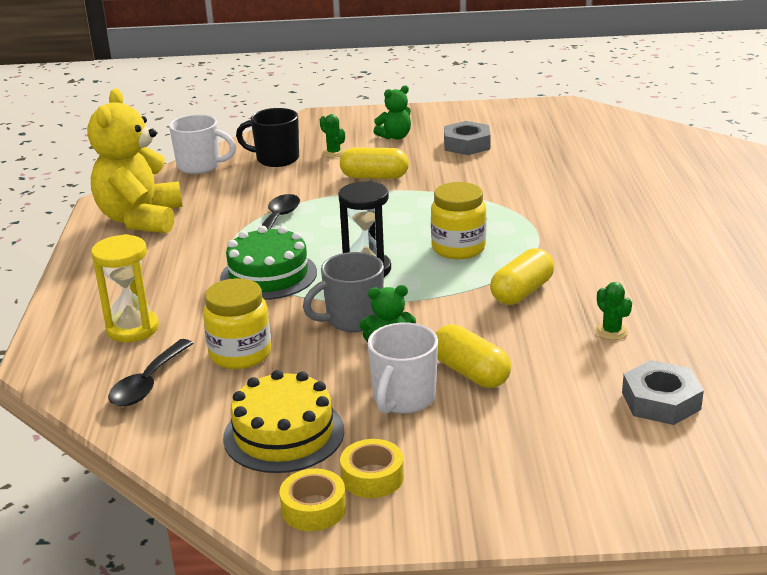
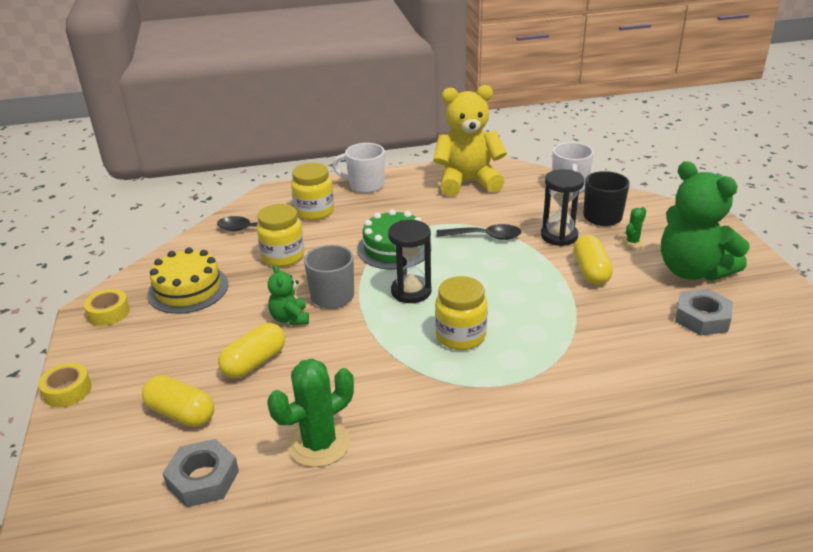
camera: 80 degrees right, 5 degrees up
(132, 329) = (314, 211): yellow hourglass -> yellow jar
(301, 183) = (559, 236): none -> black hourglass
(372, 477) = (134, 331): yellow tape -> yellow tape (67, 391)
(395, 137) = (692, 271): green teddy bear -> green teddy bear, size x2.11
(403, 399) = (222, 333): white mug -> white mug (365, 185)
(522, 292) = (385, 381): yellow capsule -> yellow capsule (181, 413)
(611, 331) = (319, 444): green cactus -> green cactus, size x2.00

